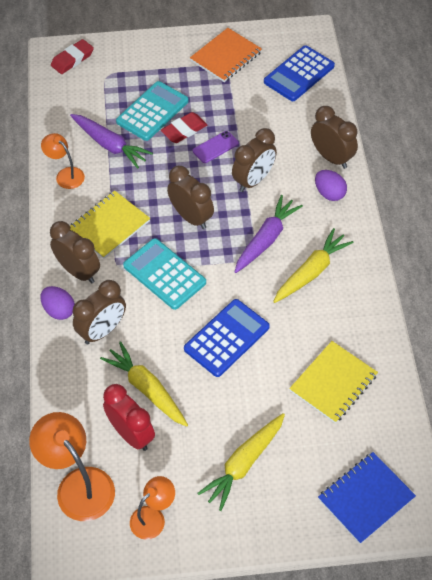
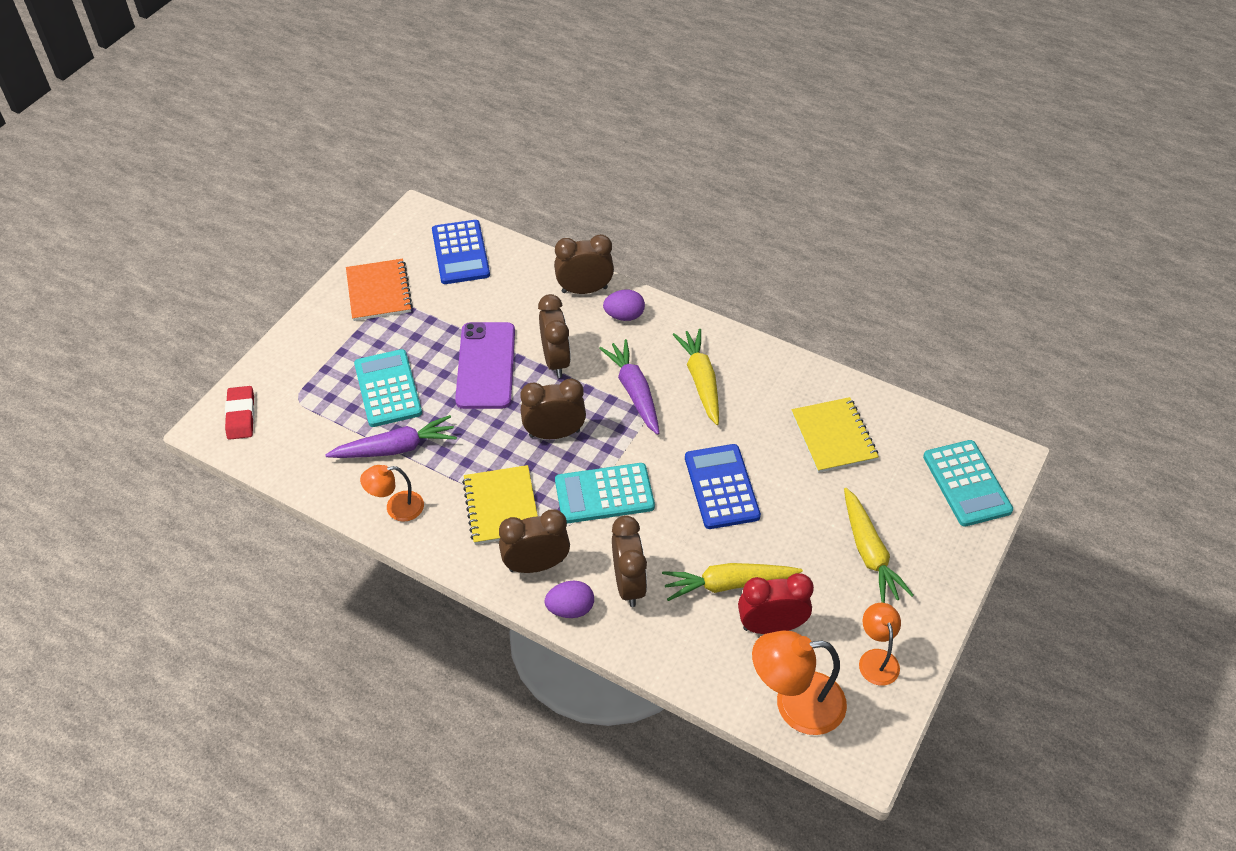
camera: 55 degrees left, 5 degrees down
(184, 130) = (439, 377): red eraser -> none
(215, 147) = (486, 365): purple phone -> purple phone, size x2.01
(365, 498) = (966, 483): blue notebook -> turquoise calculator

